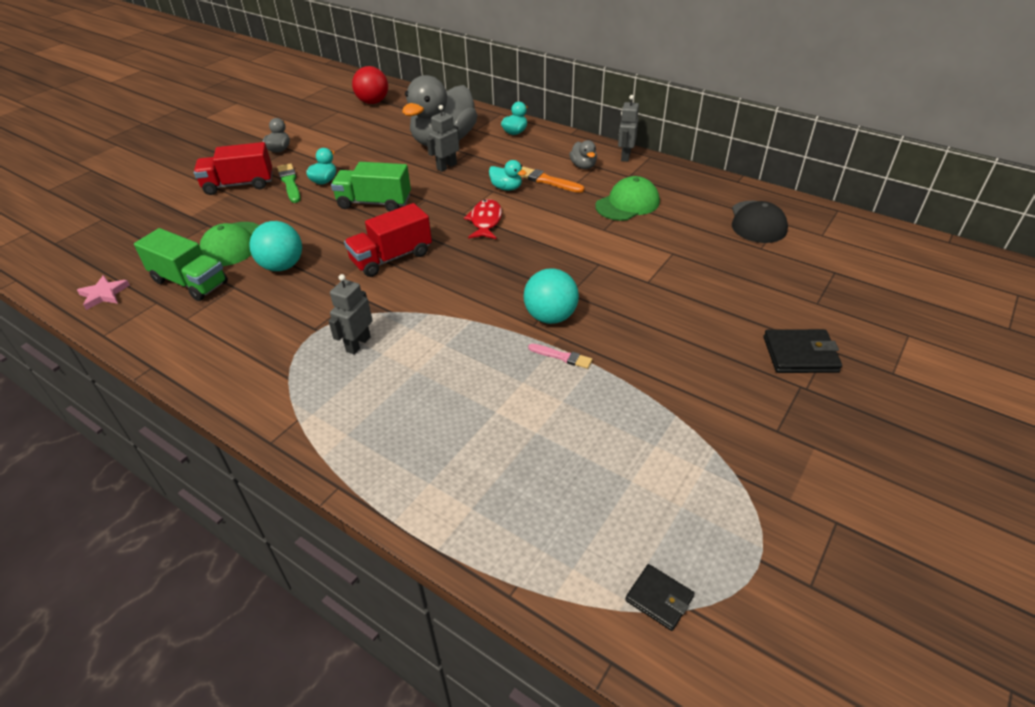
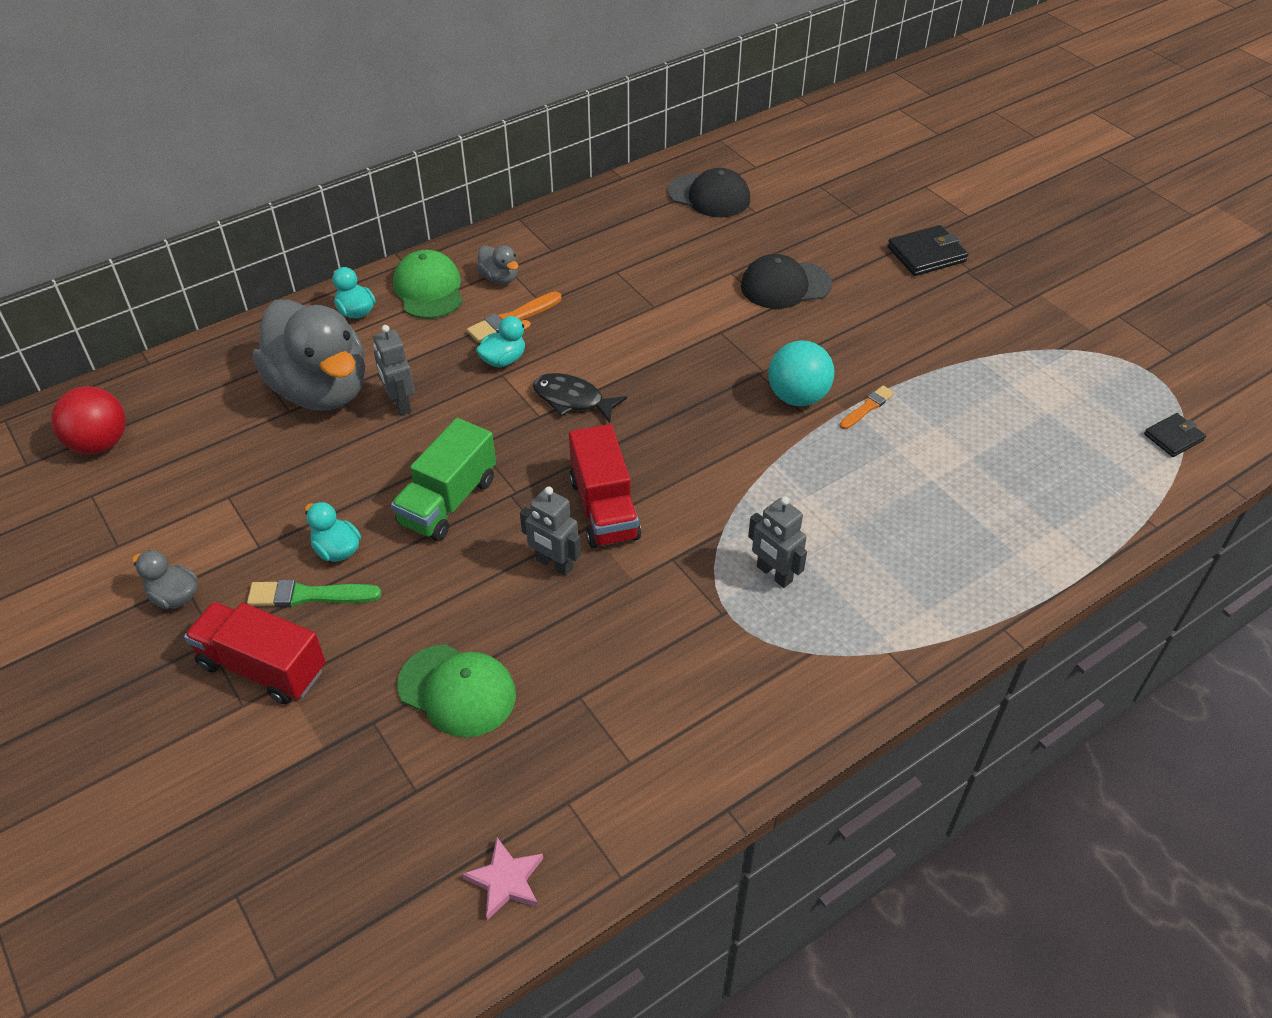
camera: 70 degrees left, 5 degrees up
(190, 282) = (535, 754): green truck -> none
(239, 185) = (263, 667): red truck -> red truck turned 105 degrees clockwise
(282, 266) = (556, 632): turquoise ball -> none
(485, 221) = (572, 400): red fish -> black fish
(562, 356) = (867, 407): pink brush -> orange brush
(583, 166) = (499, 278): grey duck -> grey duck turned 45 degrees clockwise
(625, 156) = (503, 237): grey robot -> grey robot (554, 564)
(627, 204) = (613, 271): green cap -> green cap (429, 289)
(680, 282) = (785, 285): none -> black cap
(800, 354) = (926, 254): black wallet -> black wallet turned 45 degrees clockwise

